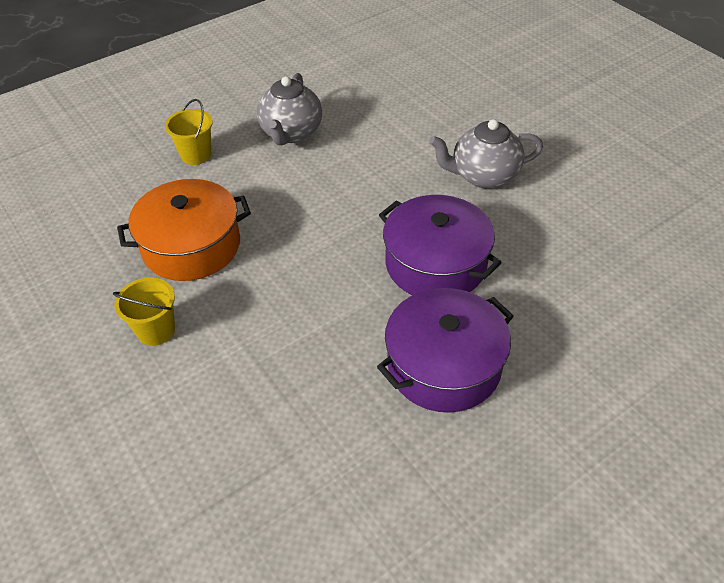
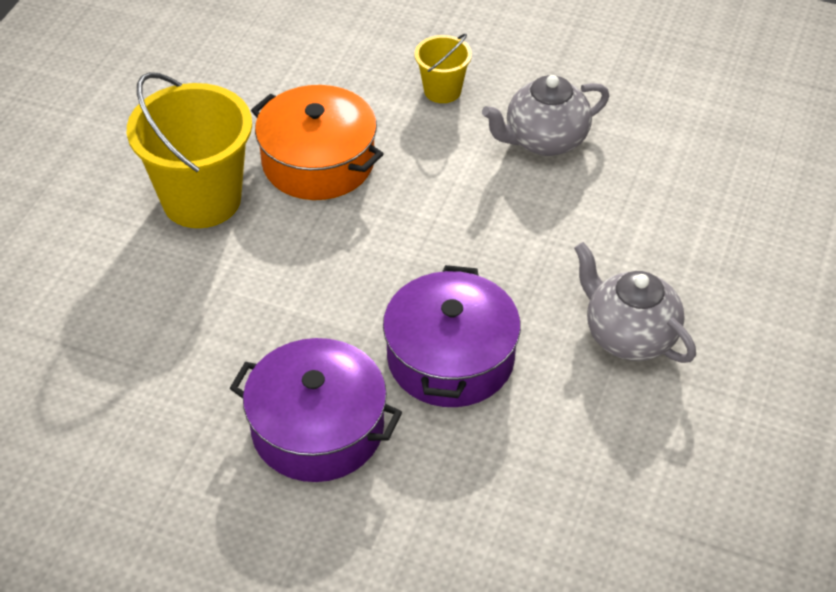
camera: 55 degrees right, 0 degrees up
(156, 330) = (201, 199): yellow bucket -> yellow bucket, size x1.97

